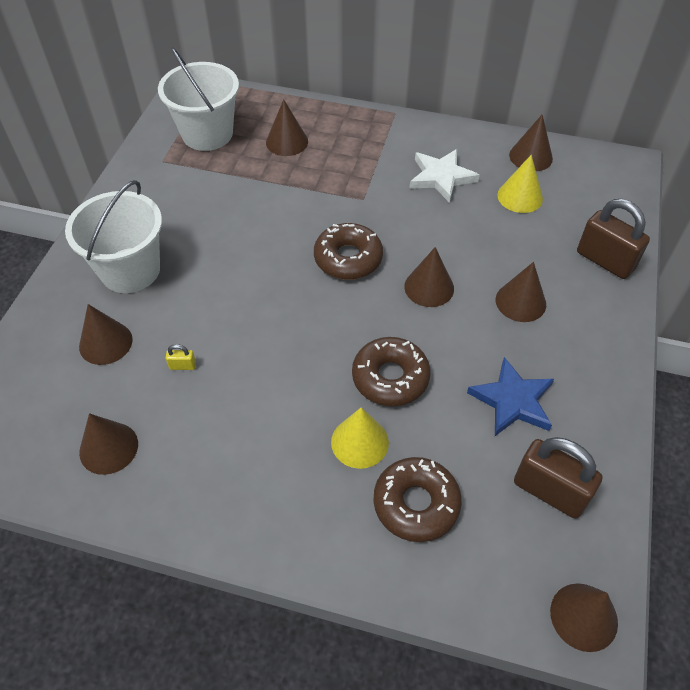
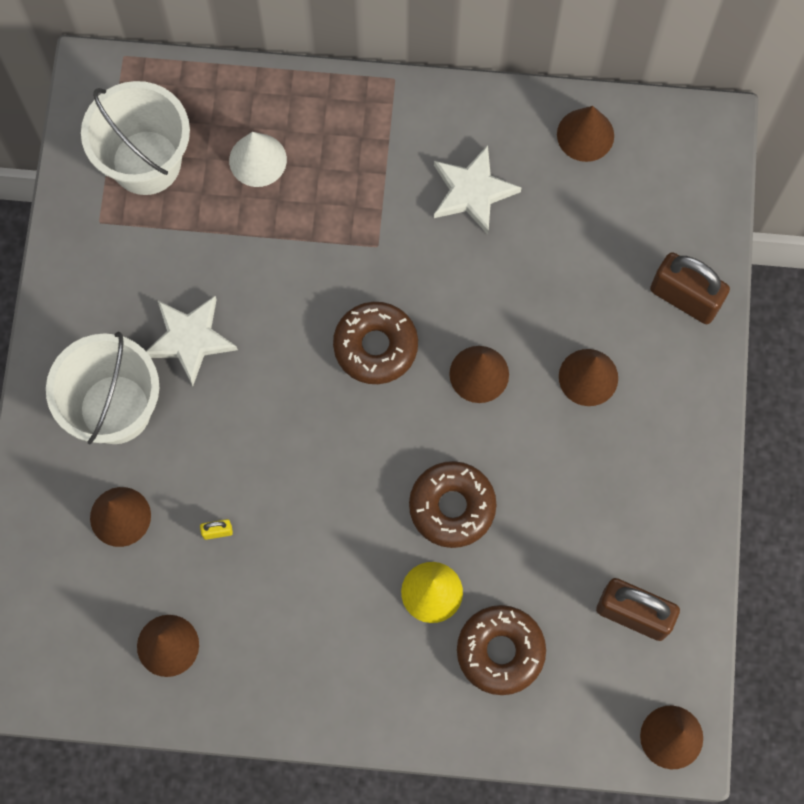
camera: 10 degrees left, 20 degrees up
(204, 235) = (190, 339): none -> white star
(287, 142) = (258, 160): brown cone -> white cone
(513, 401) = (589, 513): blue star -> none
(520, 197) = (576, 209): yellow cone -> none

